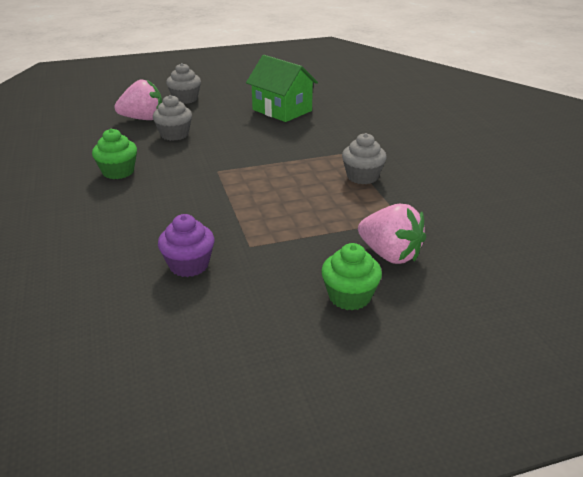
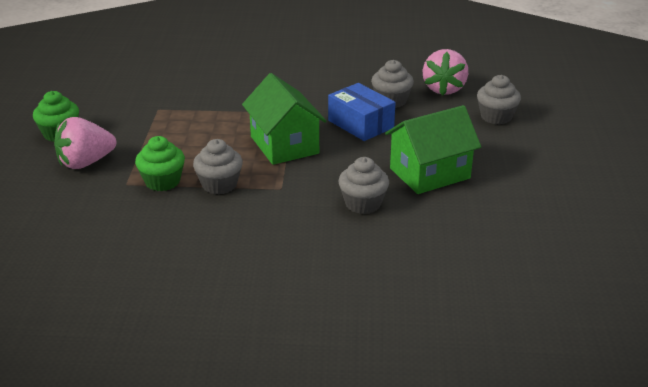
camera: 110 degrees right, 0 degrees up
(118, 172) = (324, 70): green cupcake -> green cupcake (162, 181)
(189, 265) = (157, 85): purple cupcake -> none
(223, 140) = (361, 124): none -> blue box
(279, 163) = (284, 145): none -> green house
(338, 124) = (363, 203): none -> grey cupcake

